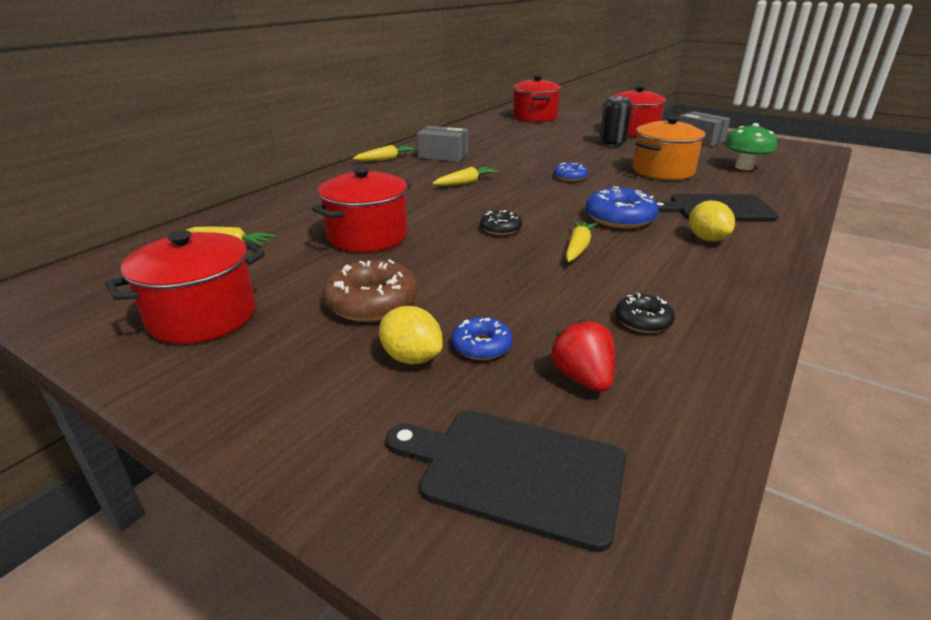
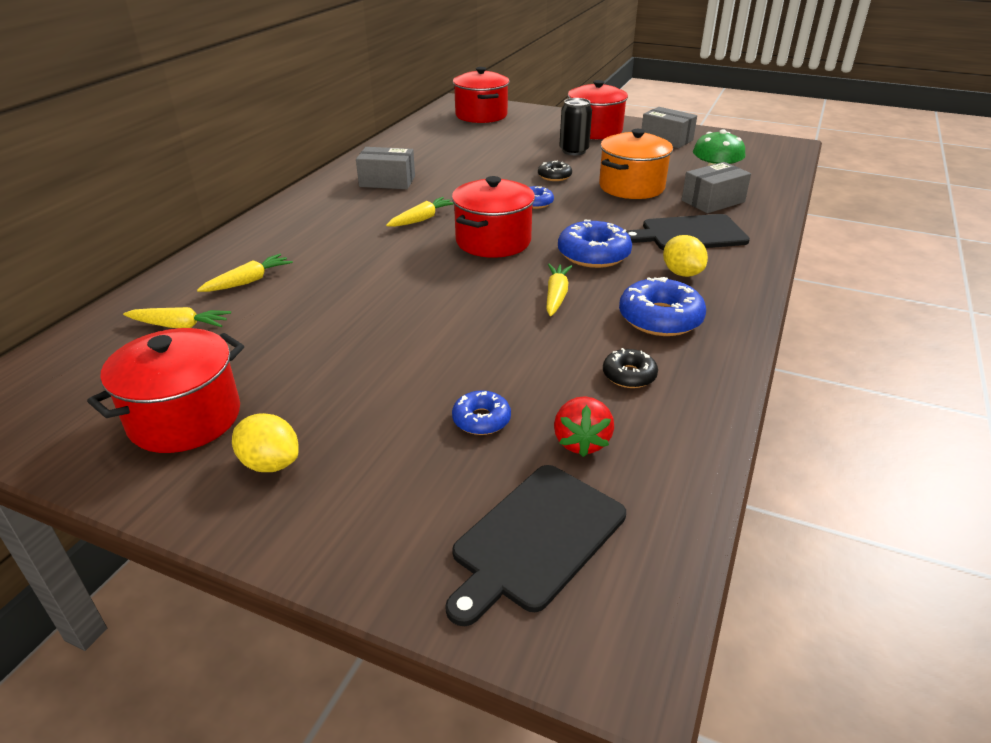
camera: 10 degrees left, 5 degrees up
(367, 236) = (331, 301): red pot -> red pot (493, 241)
(372, 302) = (360, 383): brown donut -> none
(386, 159) = (321, 191): yellow carrot -> yellow carrot (248, 281)
(411, 357) = (416, 440): yellow lemon -> yellow lemon (270, 463)
(501, 229) = (473, 279): black donut -> black donut (554, 176)
(514, 472) = (535, 539): black cutting board -> black cutting board turned 60 degrees counterclockwise
(583, 378) = (581, 442): red strawberry -> red strawberry turned 150 degrees counterclockwise
(681, 274) = (660, 318): none -> blue donut
(741, 185) = (713, 201): none -> grey box

